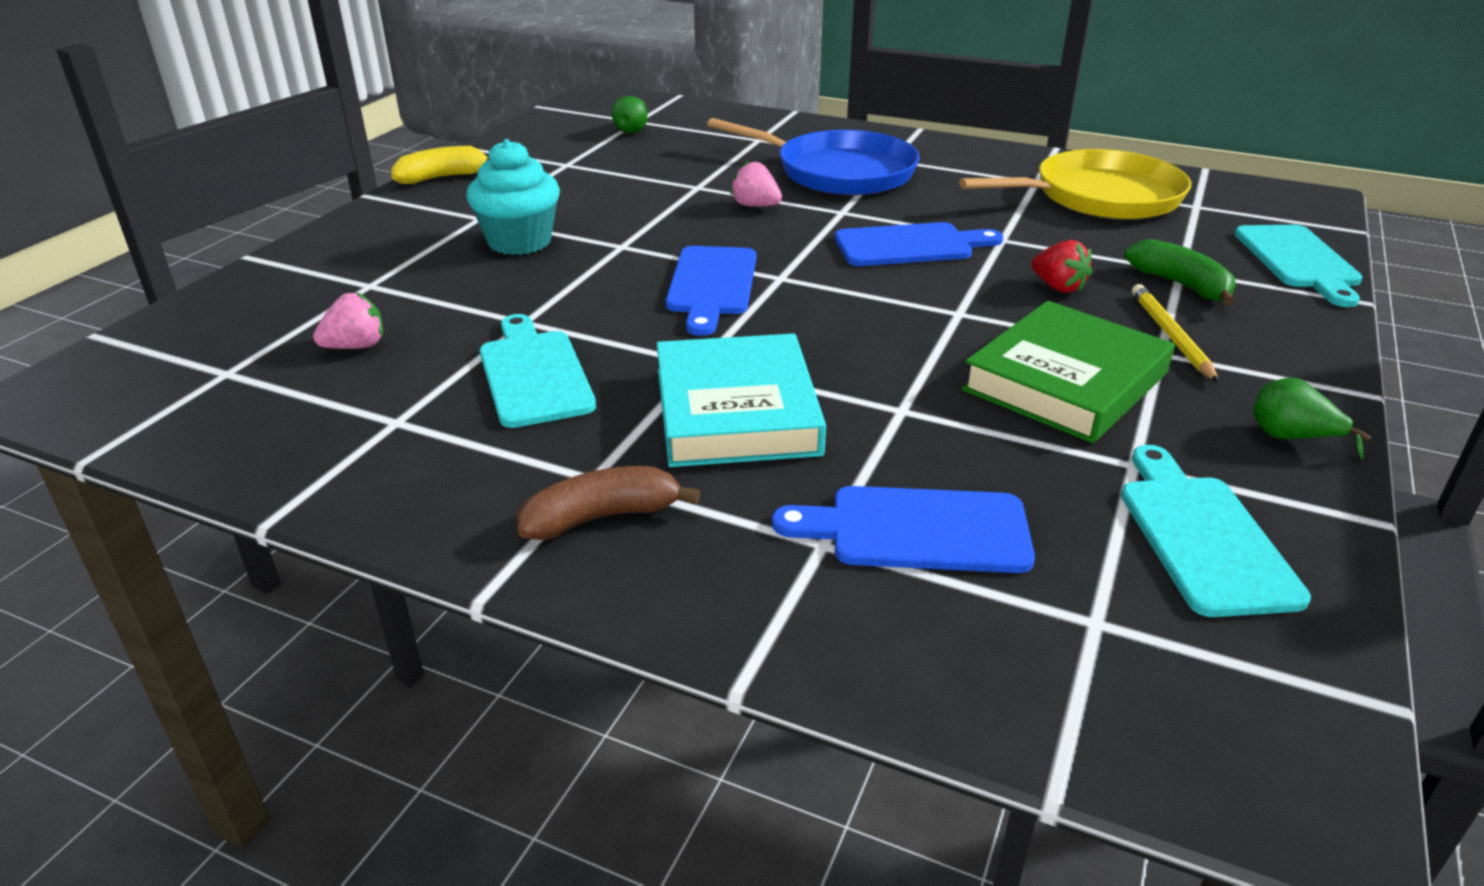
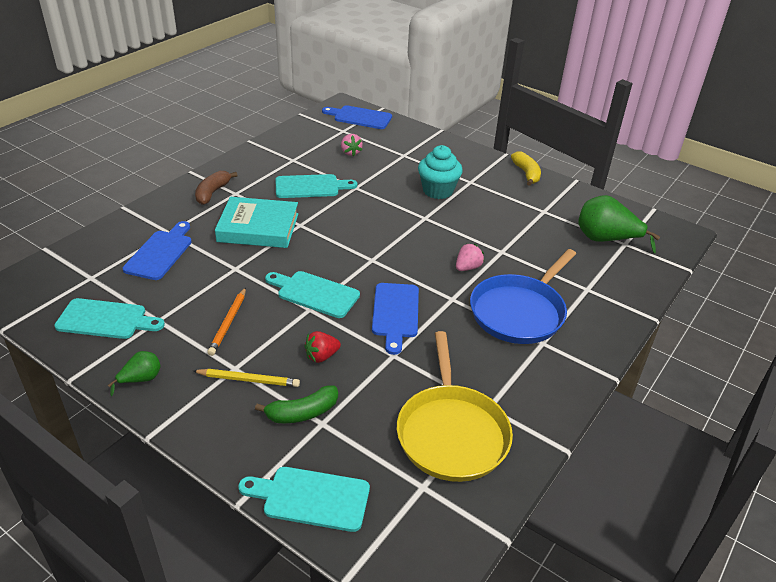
camera: 100 degrees right, 5 degrees up
(601, 517) = (212, 193): brown banana -> brown banana turned 150 degrees counterclockwise
(633, 130) = (606, 240): green pear -> green pear, size x1.93
(711, 285) = (371, 238): blue cutting board -> blue cutting board (360, 117)
(914, 314) = (315, 293): none -> turquoise cutting board
(1065, 381) = (228, 323): green book -> orange pencil

